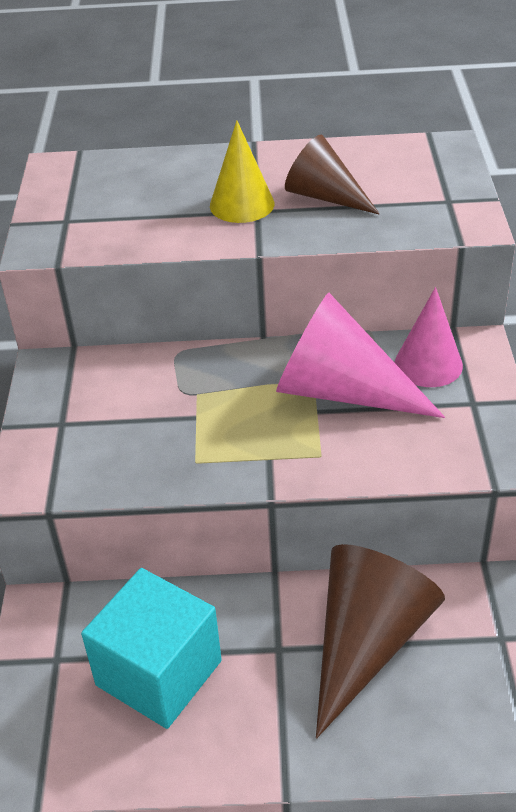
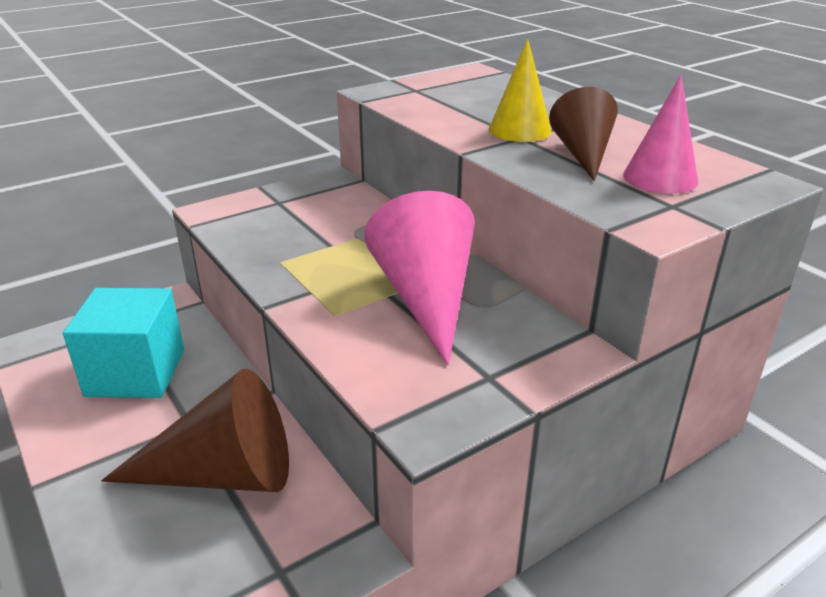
camera: 55 degrees right, 10 degrees down
(428, 364) = (515, 332): pink cone -> pink cone (660, 178)

